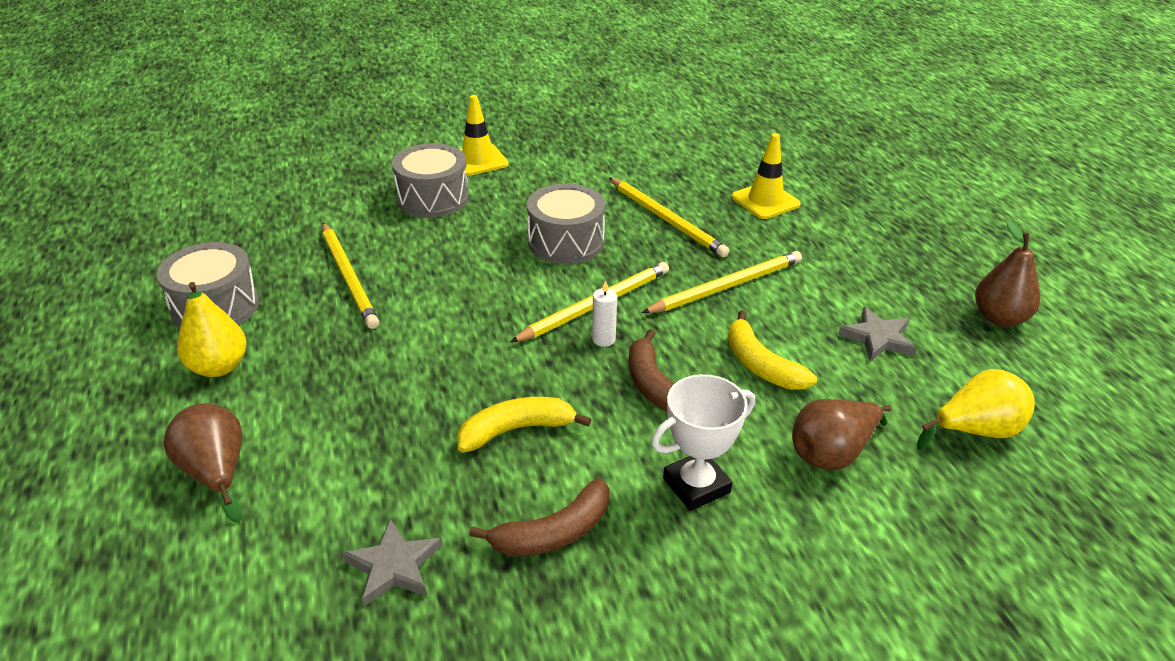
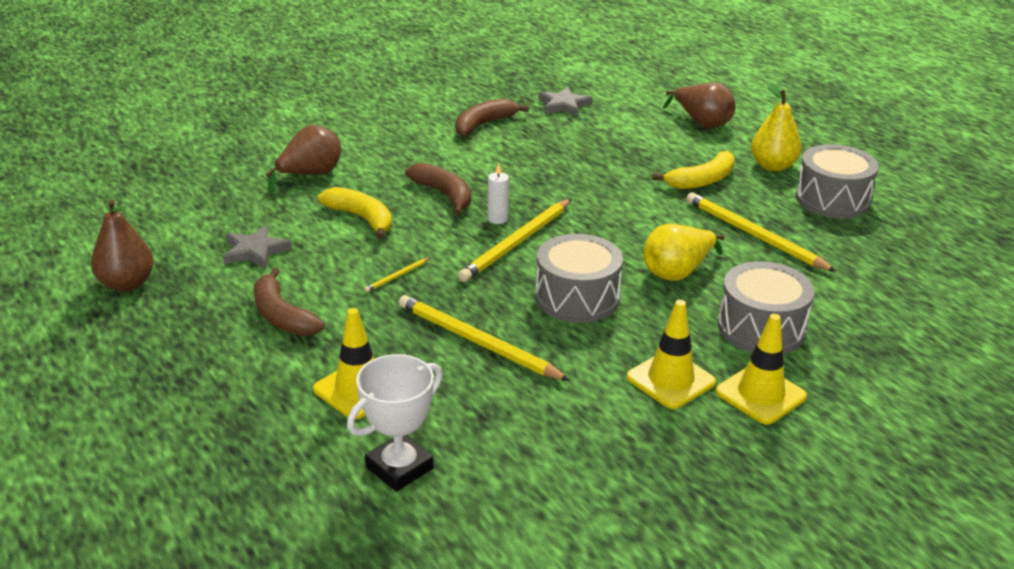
camera: 165 degrees right, 5 degrees down
(516, 430) = (533, 161): yellow banana -> yellow banana (702, 180)
(533, 176) = (670, 380): none -> yellow traffic cone
(696, 485) = (403, 151): white trophy -> white trophy (399, 468)
(726, 286) = (397, 276): yellow pencil -> yellow pencil, size x0.44
(834, 264) = (282, 316): none -> brown banana
(976, 431) = (197, 199): yellow pear -> yellow pear (677, 272)

